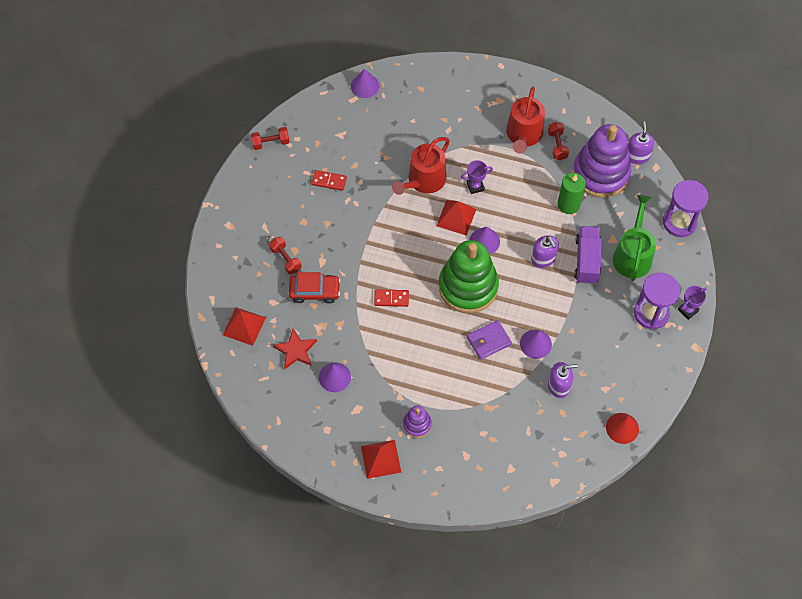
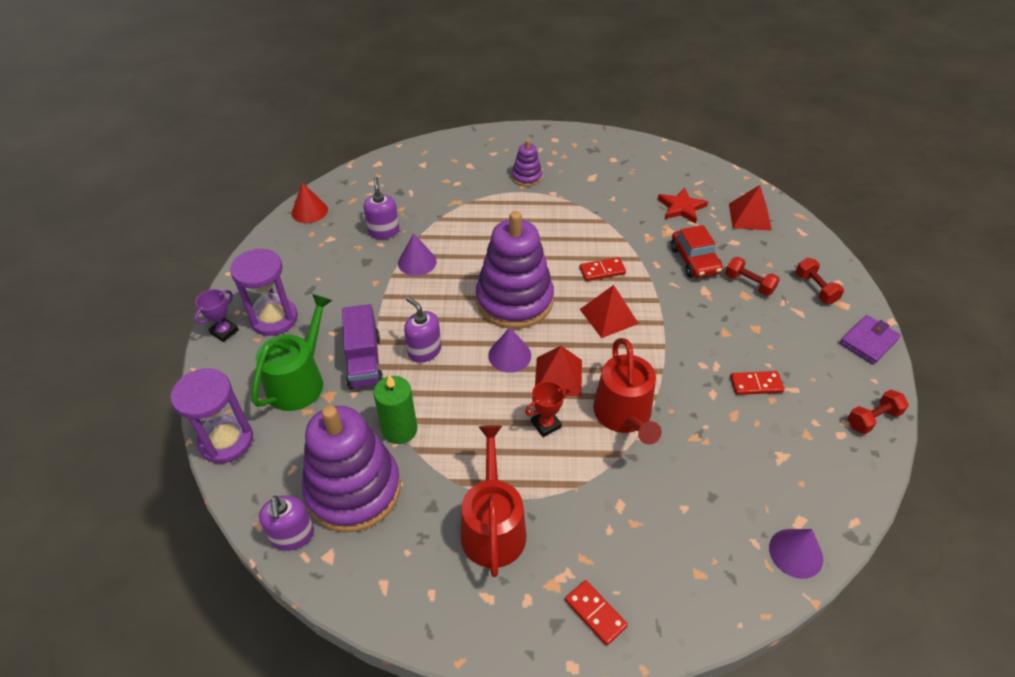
camera: 165 degrees right, 15 degrees down
(314, 291) = (694, 260): red car -> red car turned 90 degrees counterclockwise
(334, 377) = (628, 195): purple cone -> none
(381, 459) = (551, 150): red pyramid -> red pyramid (608, 316)
(423, 181) = (624, 415): red watering can -> red watering can turned 150 degrees clockwise
(468, 286) = (514, 301): green stacking toy -> purple stacking toy
(475, 186) = (546, 424): purple trophy -> red trophy
(482, 83) = (595, 613): none -> red domino
(488, 341) = (473, 254): purple wallet -> purple wallet (868, 342)
(557, 145) = (432, 522): red dumbbell -> red dumbbell (815, 288)
(558, 386) = (384, 231): purple soap dispenser -> purple soap dispenser turned 105 degrees clockwise
(632, 255) = (299, 381): green watering can -> green watering can turned 150 degrees counterclockwise

